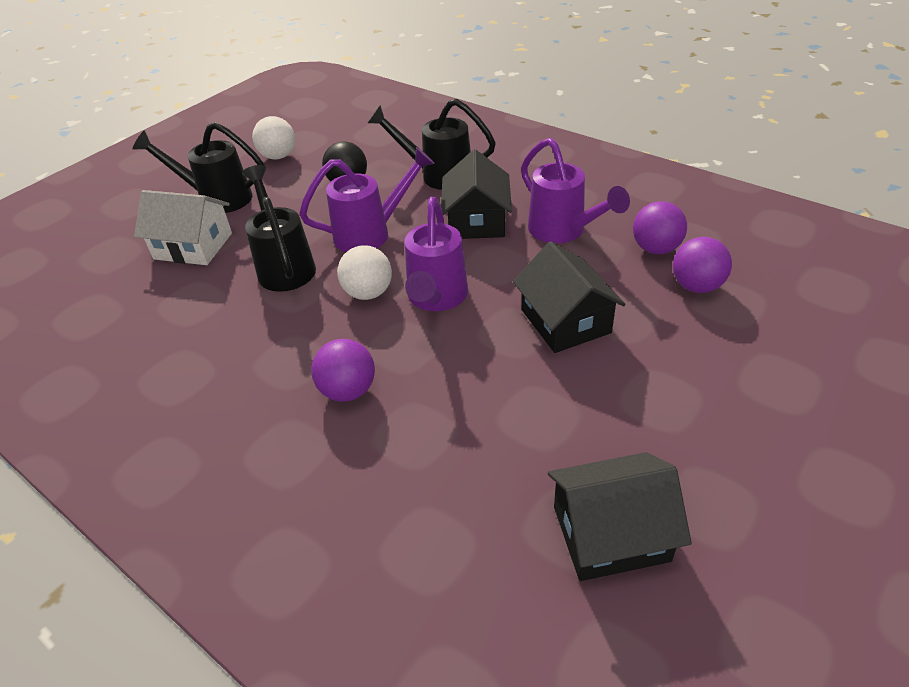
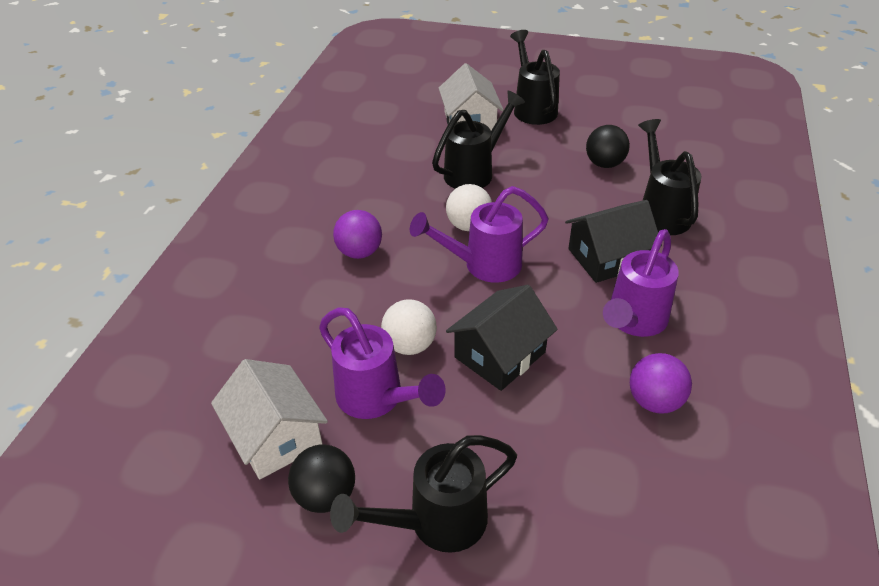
camera: 65 degrees right, 0 degrees up
(278, 156) = (612, 113): white ball -> white ball (410, 345)
(371, 233) = (545, 201): purple watering can -> purple watering can (377, 399)
(610, 533) = (275, 436): black house -> white house
(696, 286) = (611, 447): purple ball -> none
(707, 501) = (325, 495): none -> black ball
(756, 419) = (435, 523): none -> black watering can

